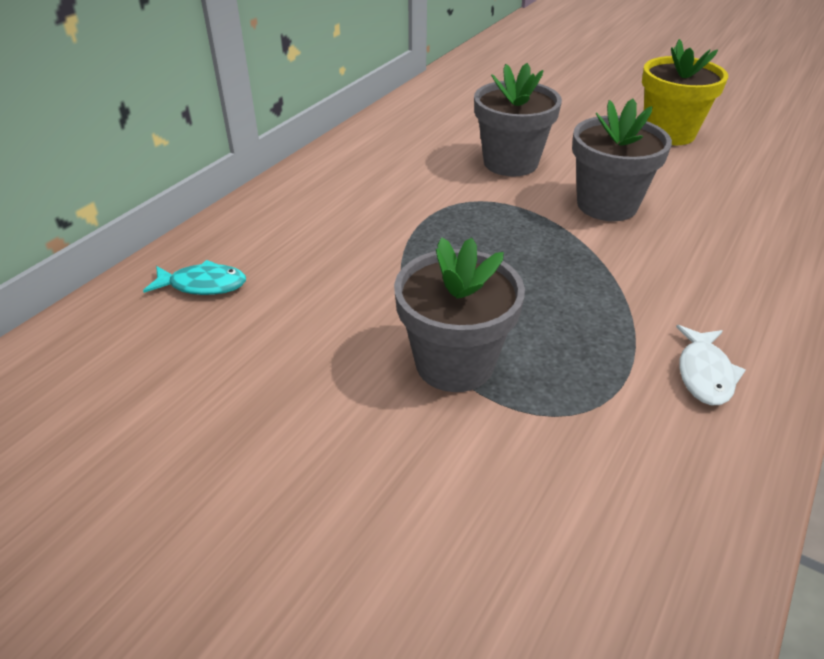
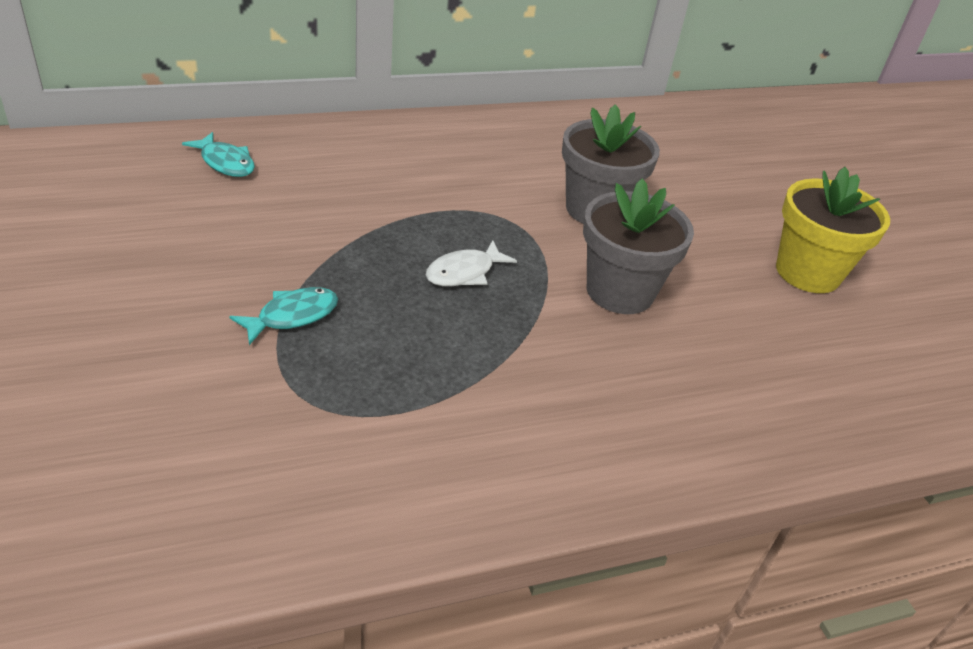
camera: 35 degrees right, 0 degrees up
(454, 363) = (292, 316): grey flower pot -> turquoise fish
(704, 374) = (457, 456): white fish -> white fish (464, 272)

